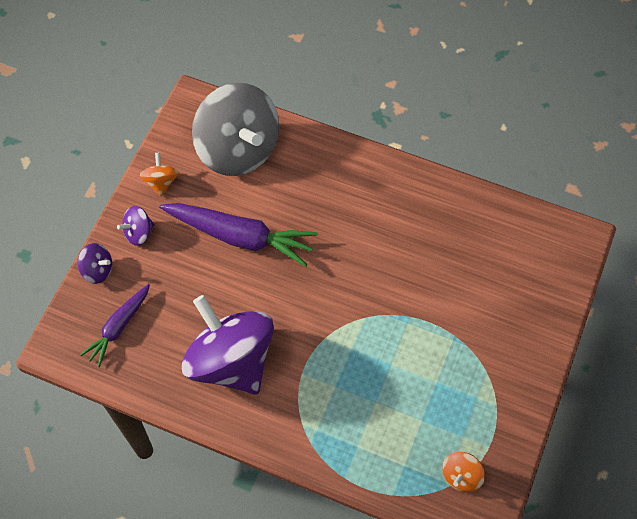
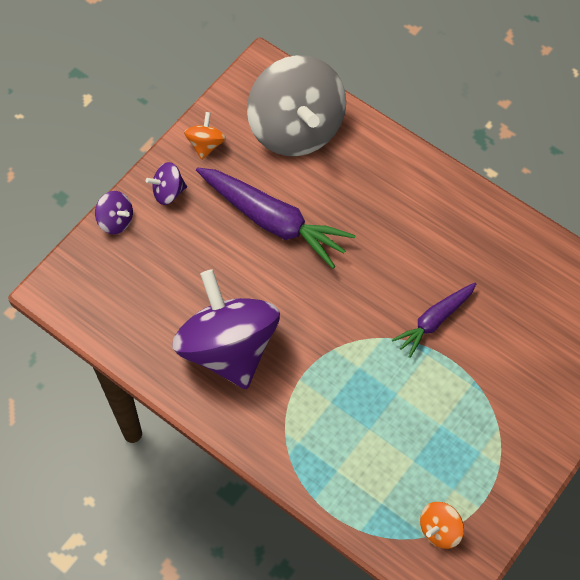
camera: 15 degrees right, 0 degrees up
(119, 327) = (122, 285): purple carrot -> purple carrot (434, 321)

